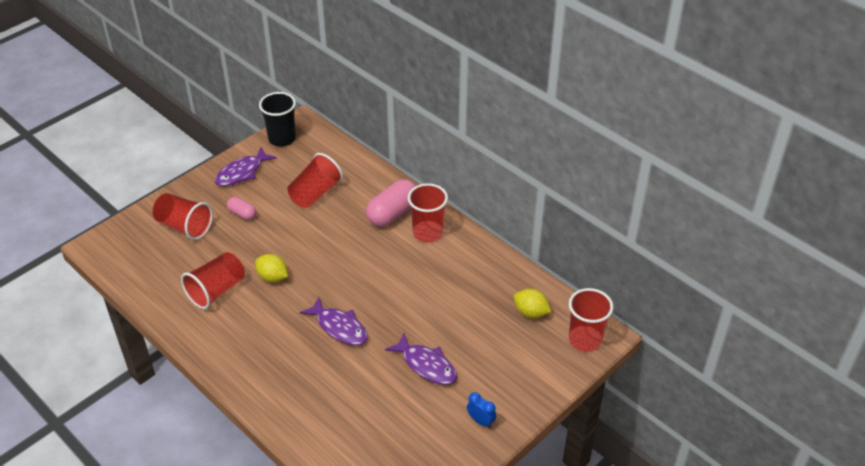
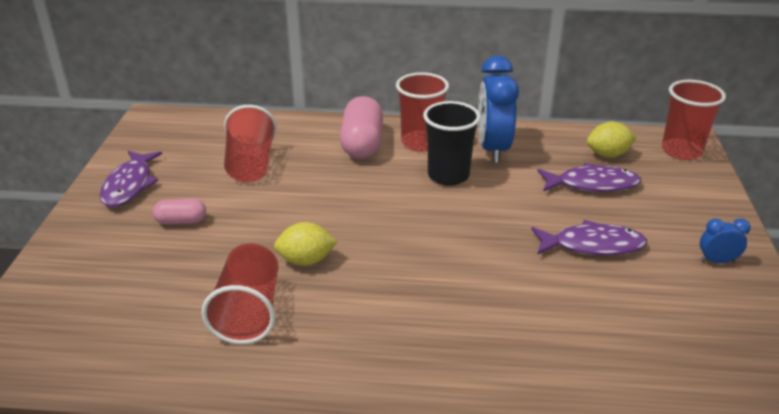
camera: 40 degrees left, 10 degrees down
(184, 226) = (112, 270): red cup -> none
(282, 139) = (144, 138): black cup -> black cup (448, 175)
(339, 327) = (454, 264): purple fish -> purple fish (592, 184)
(464, 264) = (493, 149): none -> blue clock

